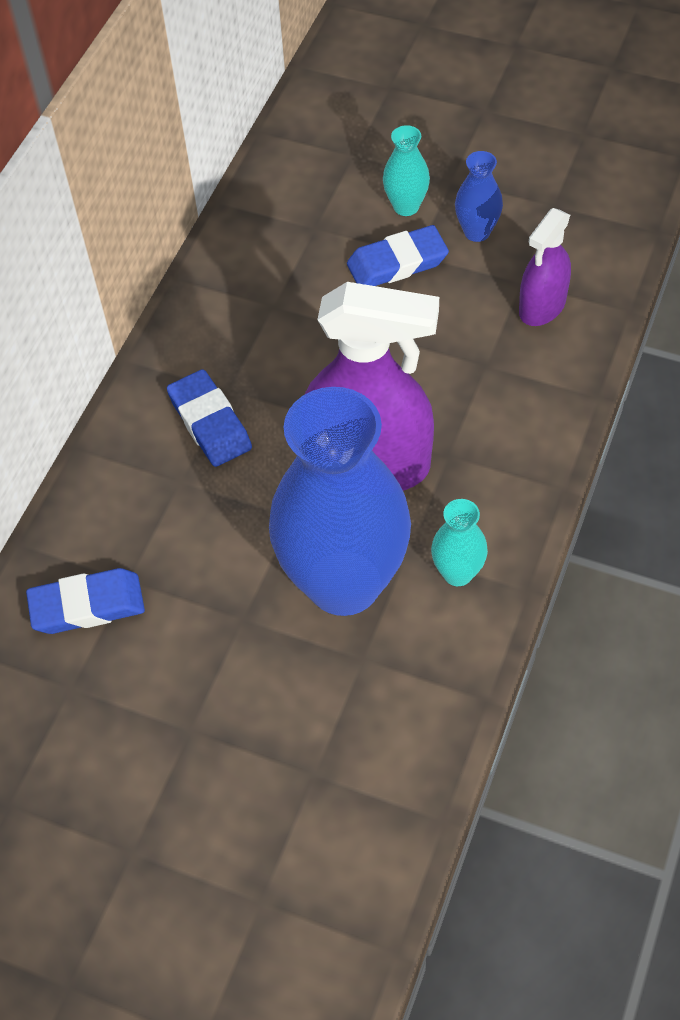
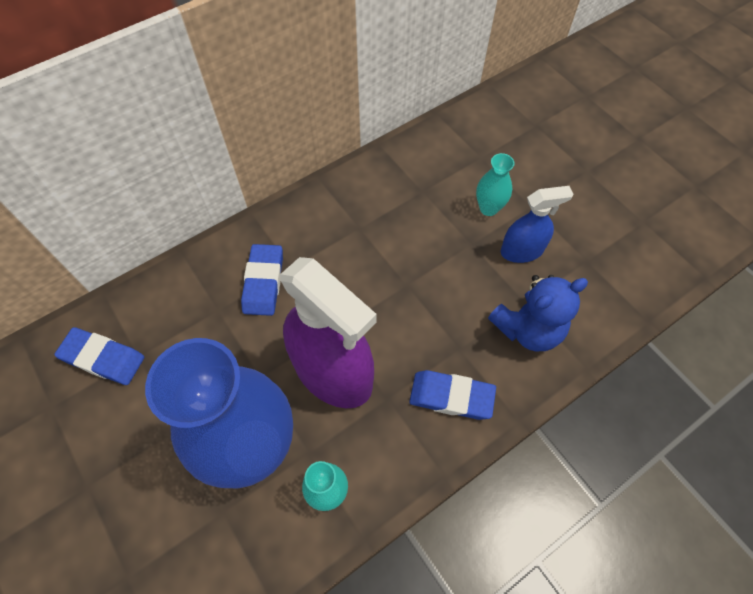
camera: 30 degrees right, 5 degrees up
(397, 263) = (455, 243): blue eraser -> blue eraser (451, 397)
(477, 232) = (522, 251): blue vase -> blue spray bottle
(542, 306) = (527, 329): purple spray bottle -> blue teddy bear

